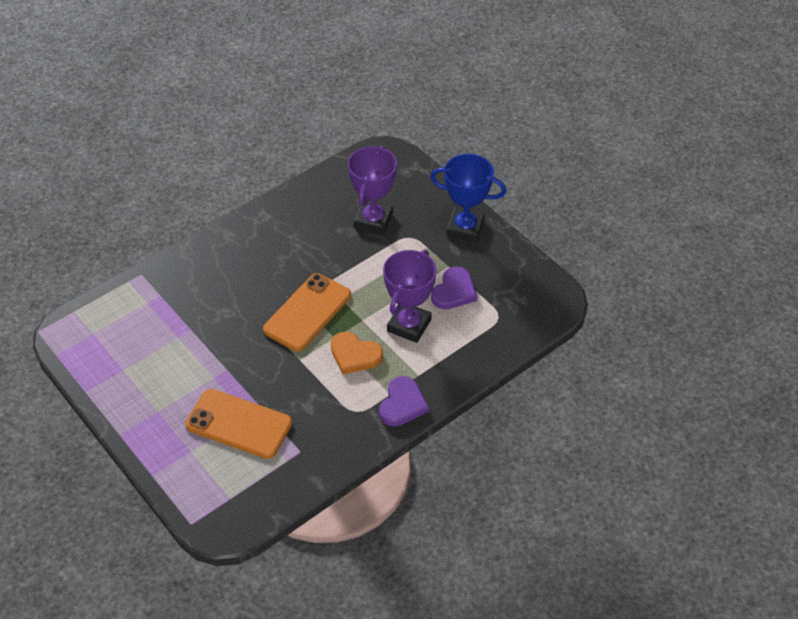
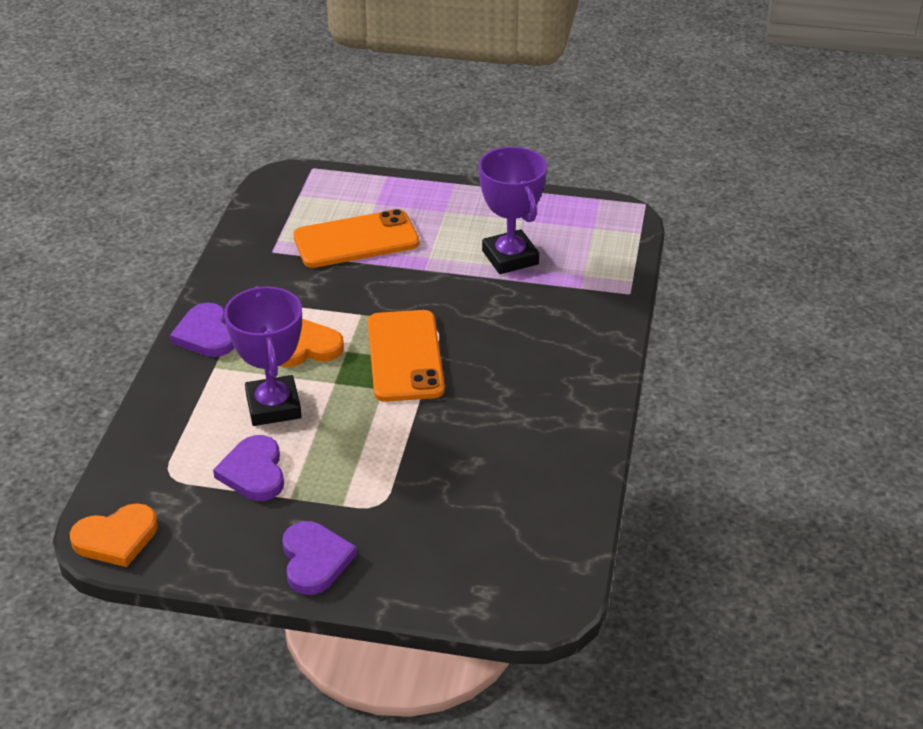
camera: 140 degrees right, 10 degrees down
(373, 220) = (449, 496): purple trophy -> purple trophy (510, 257)
(465, 228) = (315, 560): blue trophy -> purple heart
(551, 296) = (116, 538): none -> orange heart

